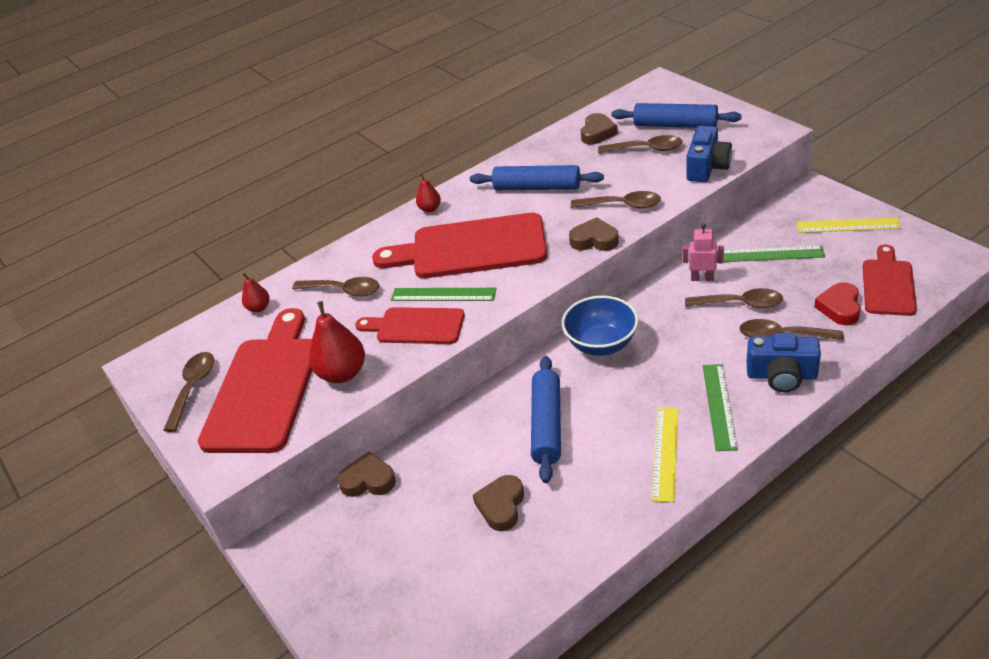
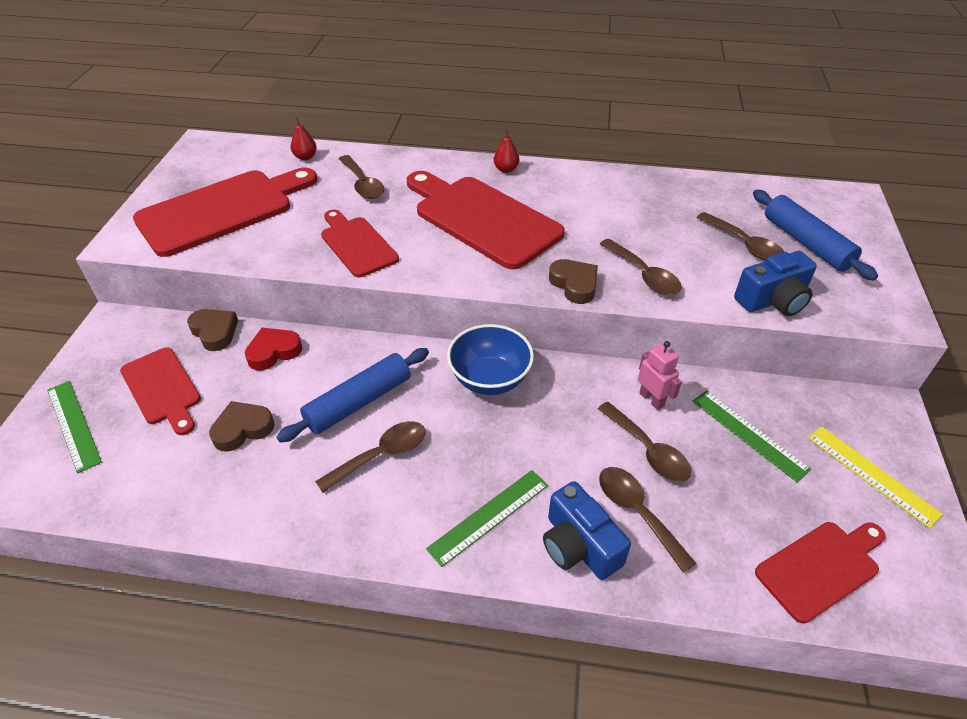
camera: 40 degrees right, 5 degrees up
(193, 388) = (196, 178): brown spoon -> brown spoon (381, 455)
(342, 373) = (269, 238): red pear -> none
(398, 541) = (162, 389): none -> red cutting board
(443, 294) = (409, 237): green ruler -> green ruler (73, 425)
(537, 187) = (603, 210): blue rolling pin -> none
(597, 133) = (725, 202): brown heart -> none
(665, 453) = (391, 509): yellow ruler -> none
(840, 307) = (733, 541): red heart -> red heart (273, 352)

